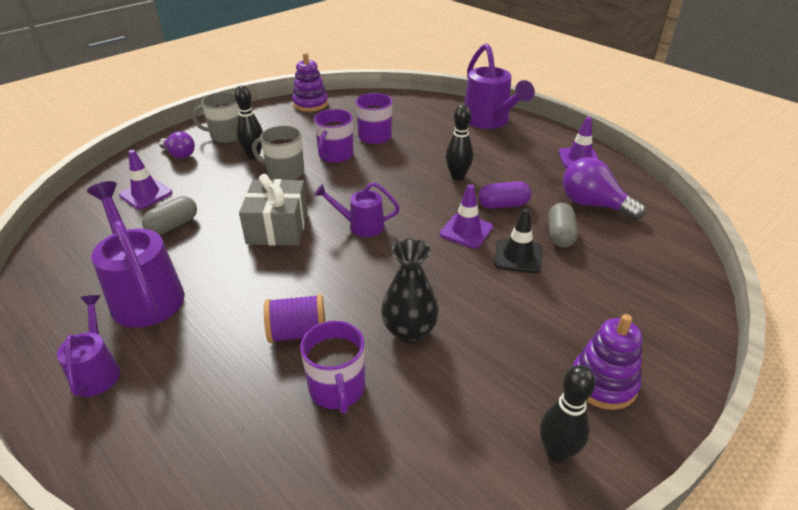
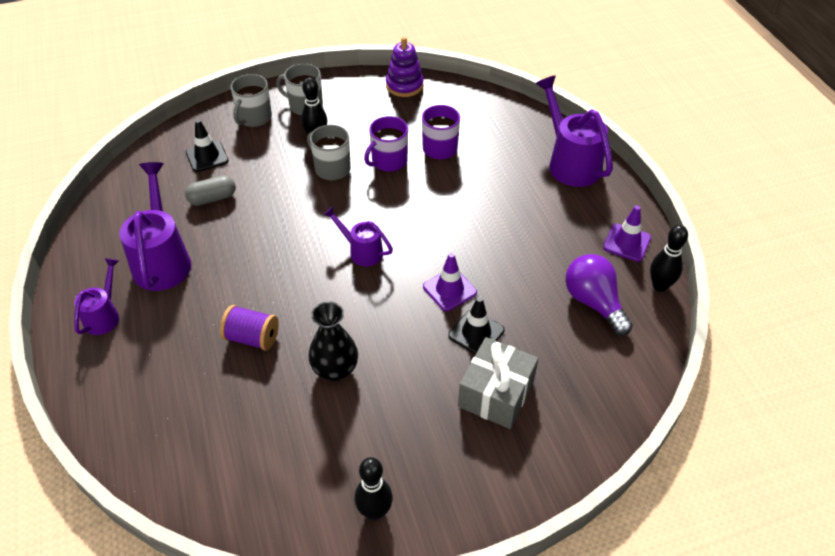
camera: 25 degrees right, 10 degrees up
(146, 194) = (207, 157): purple traffic cone -> black traffic cone
(179, 154) = (254, 118): purple light bulb -> grey mug
(277, 227) = (292, 229): grey gift -> grey gift (496, 393)
(337, 389) = (253, 396): purple mug -> none
(457, 176) = (486, 224): black bowling pin -> black bowling pin (660, 286)
(489, 121) = (570, 163): purple watering can -> purple watering can turned 150 degrees clockwise
(503, 205) = (505, 273): purple capsule -> none
(560, 235) = (533, 325): grey capsule -> none
(603, 383) = (454, 476): purple stacking toy -> none

